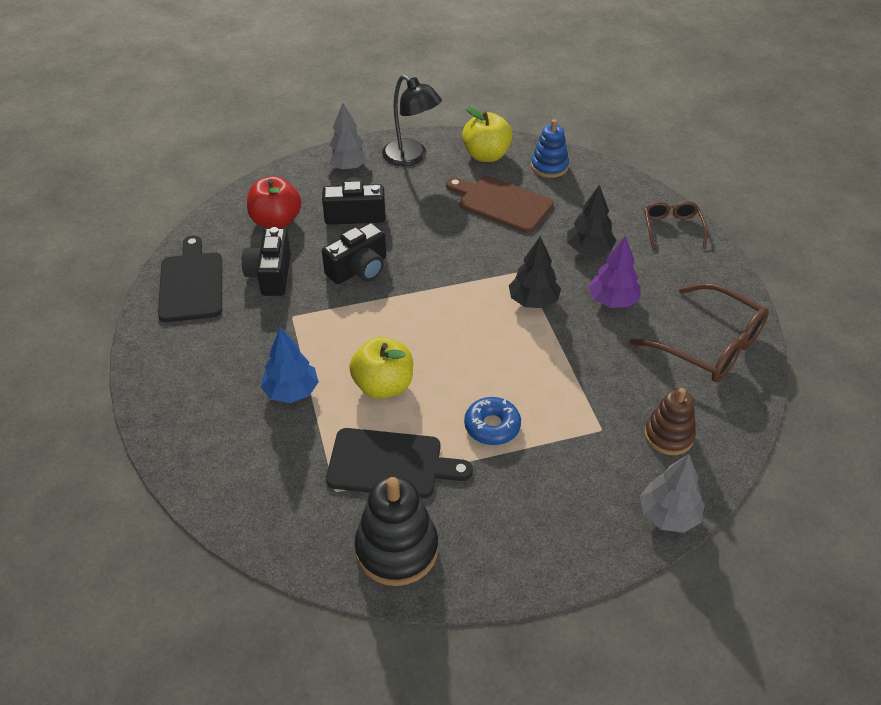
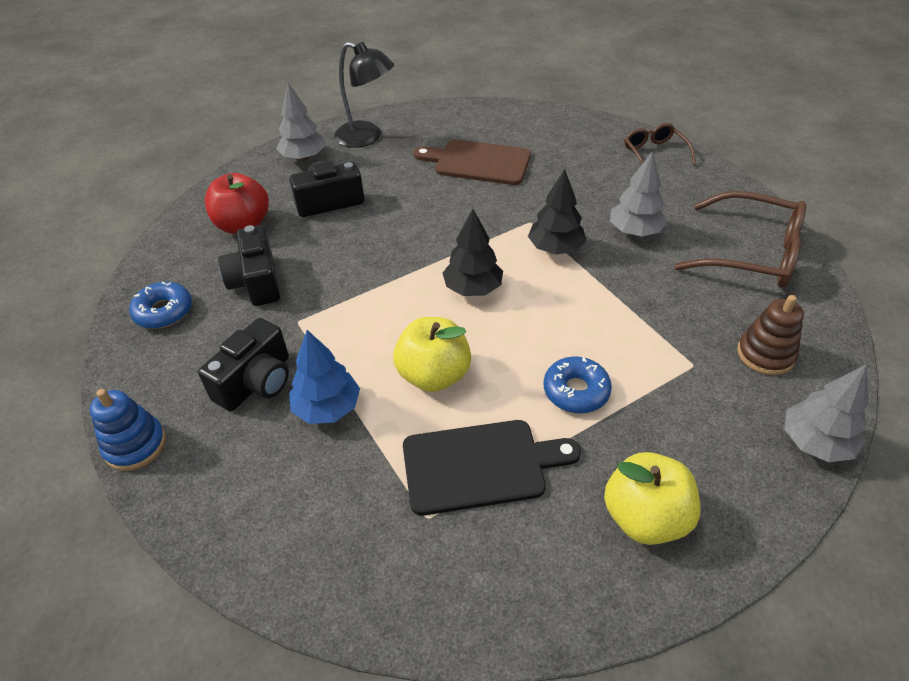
camera: 15 degrees left, 0 degrees up
(191, 284) = (164, 311): black cutting board -> blue donut
(359, 269) = (355, 255): black camera -> black camera (256, 382)
(396, 549) = (534, 574): black stacking toy -> none
(486, 155) = (442, 122): yellow apple -> yellow apple (645, 517)
(549, 166) = (509, 121): blue stacking toy -> blue stacking toy (135, 445)
(589, 249) = (586, 188): black tree -> black tree (472, 288)
(612, 301) = (634, 231): purple tree -> grey tree

